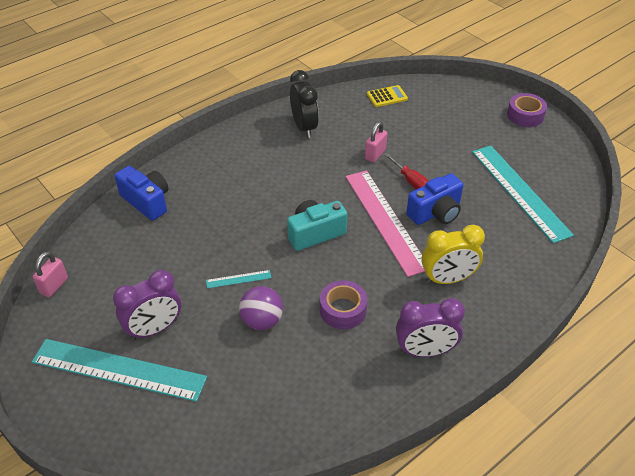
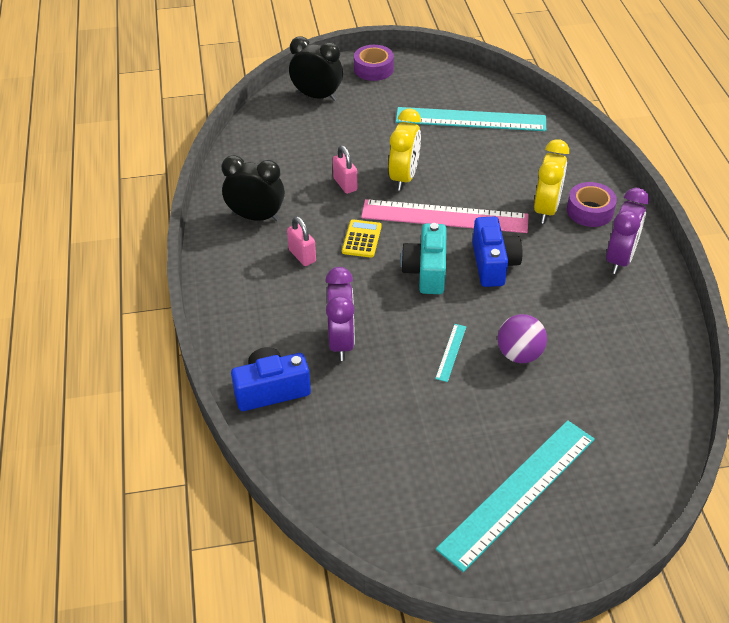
camera: 60 degrees left, 0 degrees up
(54, 286) = (352, 520): pink padlock -> pink padlock (302, 256)
(154, 329) = (478, 444): purple clock -> purple clock (341, 342)
(343, 310) = (540, 292): purple tape -> purple tape (590, 211)
(387, 97) = (262, 139): yellow calculator -> yellow calculator (362, 239)
(411, 181) = (404, 177): red screwdriver -> yellow clock
(435, 213) = (458, 180): blue camera -> blue camera (493, 264)
(461, 101) = (317, 96): none -> black clock

